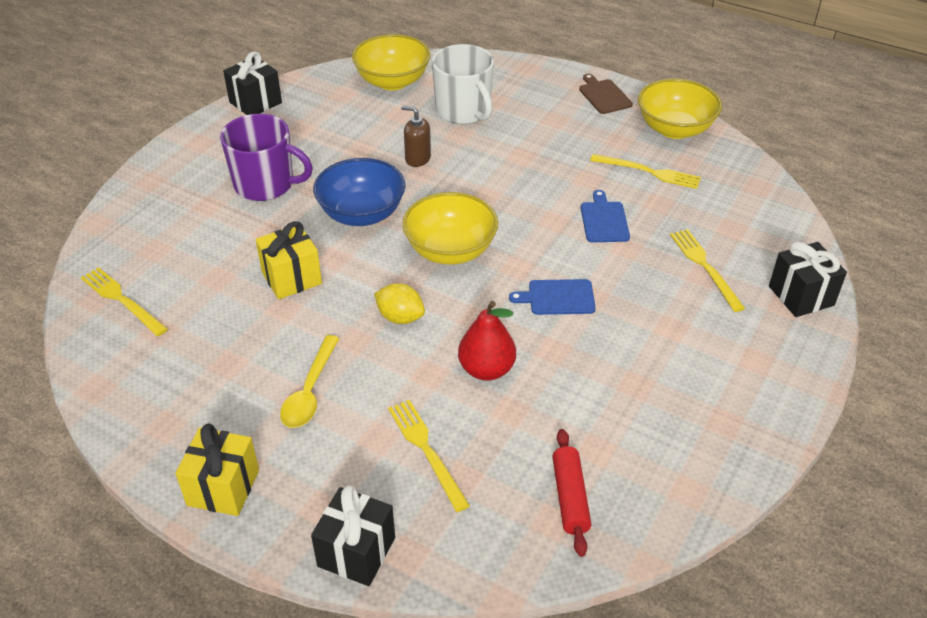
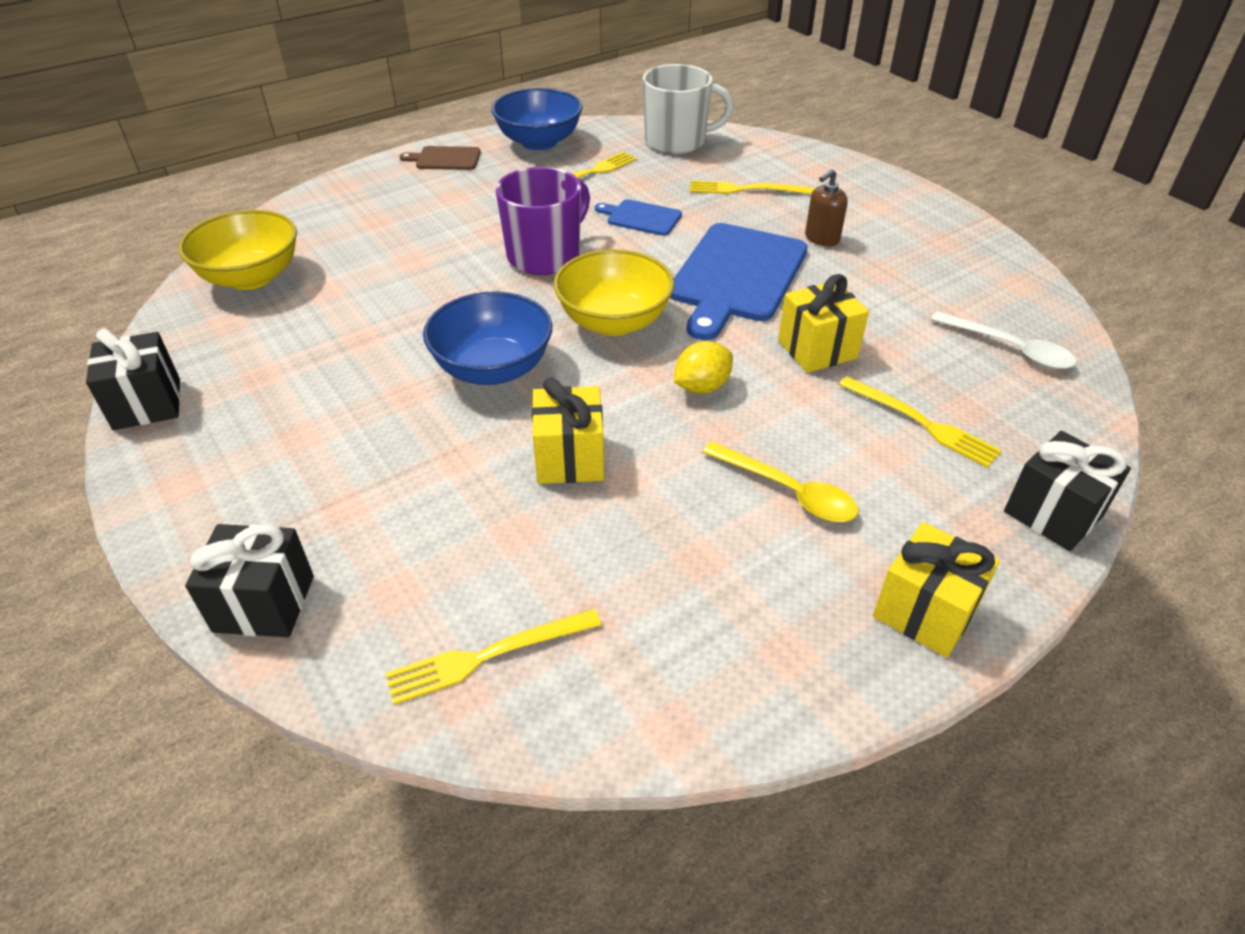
camera: 65 degrees left, 0 degrees up
(265, 184) = (352, 438): purple mug -> purple mug (545, 256)
(417, 158) = (427, 300): brown soap dispenser -> brown soap dispenser (821, 238)
(427, 451) = (920, 422): yellow fork -> yellow fork turned 135 degrees counterclockwise
(464, 111) = (373, 245): white mug -> white mug (677, 141)
(486, 369) = (817, 349): red pear -> yellow gift
(558, 297) = (736, 276): blue cutting board -> blue cutting board, size x2.05
(570, 497) = (1010, 349): red rolling pin -> white spoon
(674, 129) = (539, 142): yellow bowl -> blue bowl
(801, 296) = (811, 161): black gift -> black gift (264, 604)

